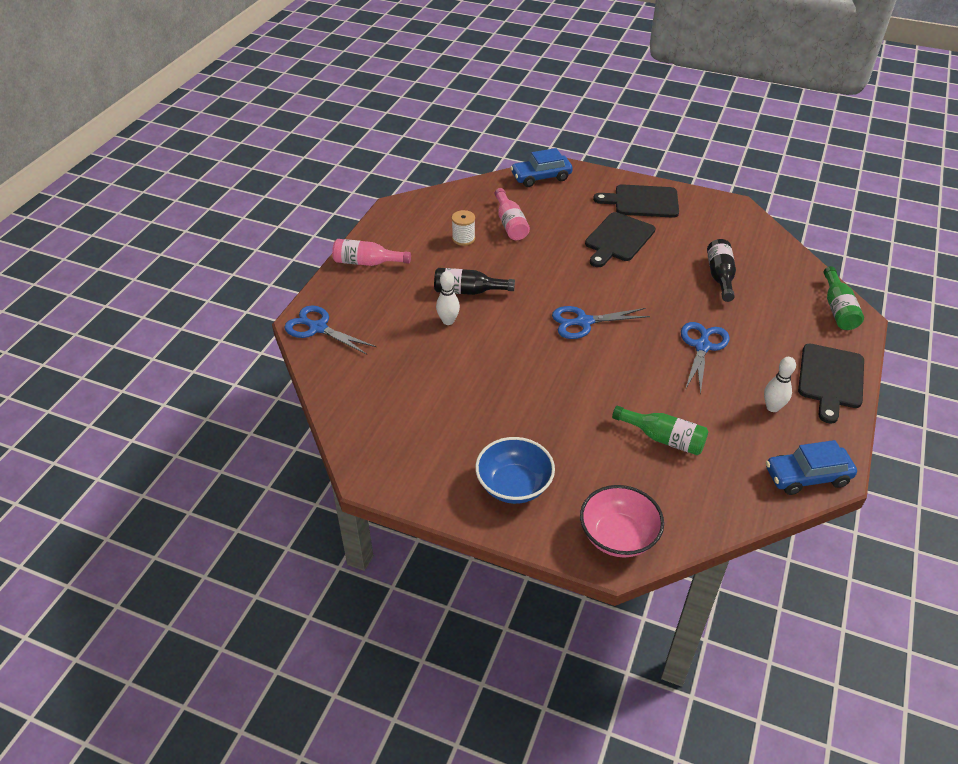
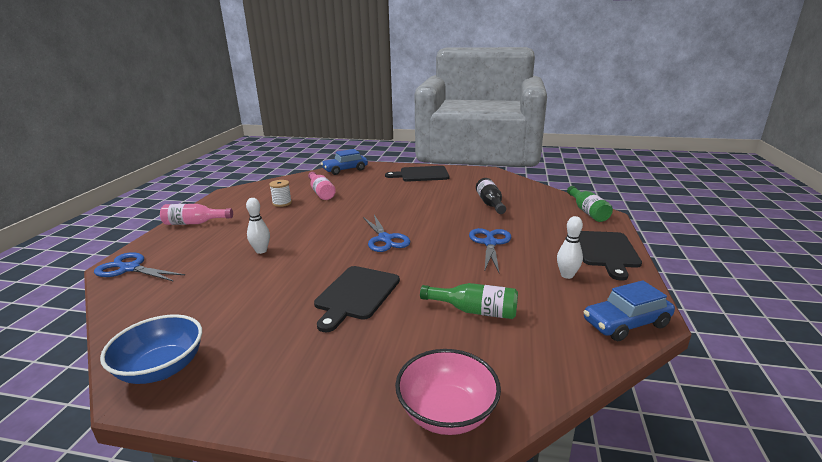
camera: 10 degrees left, 20 degrees down
(468, 291) = (282, 231): black bottle -> none
(514, 485) = (318, 375): blue bowl -> blue bowl (162, 368)
(584, 322) = (385, 239): blue scissors -> blue scissors turned 90 degrees counterclockwise
(618, 239) = (406, 193): black cutting board -> black cutting board (356, 294)

